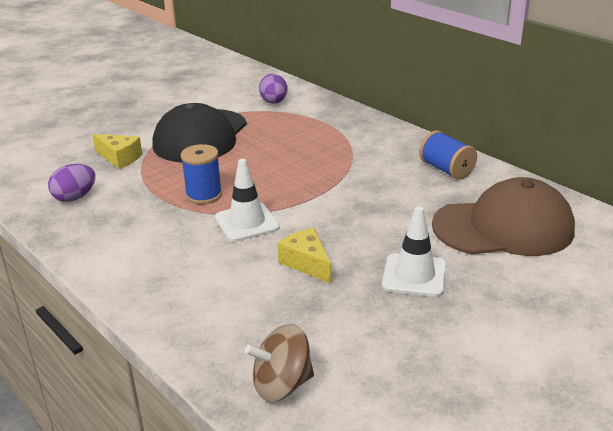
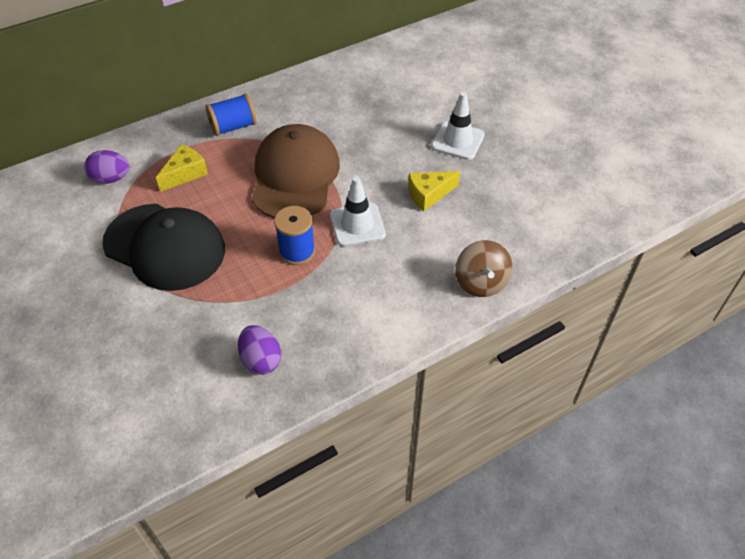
camera: 80 degrees left, 20 degrees up
(119, 158) = (183, 321): yellow cheese -> yellow cheese (185, 174)
(282, 385) = (565, 226): brown spinning top -> brown spinning top (481, 282)
(446, 170) = (314, 91): blue spool -> blue spool (233, 127)
(503, 227) = (409, 84): brown cap -> brown cap (295, 176)

